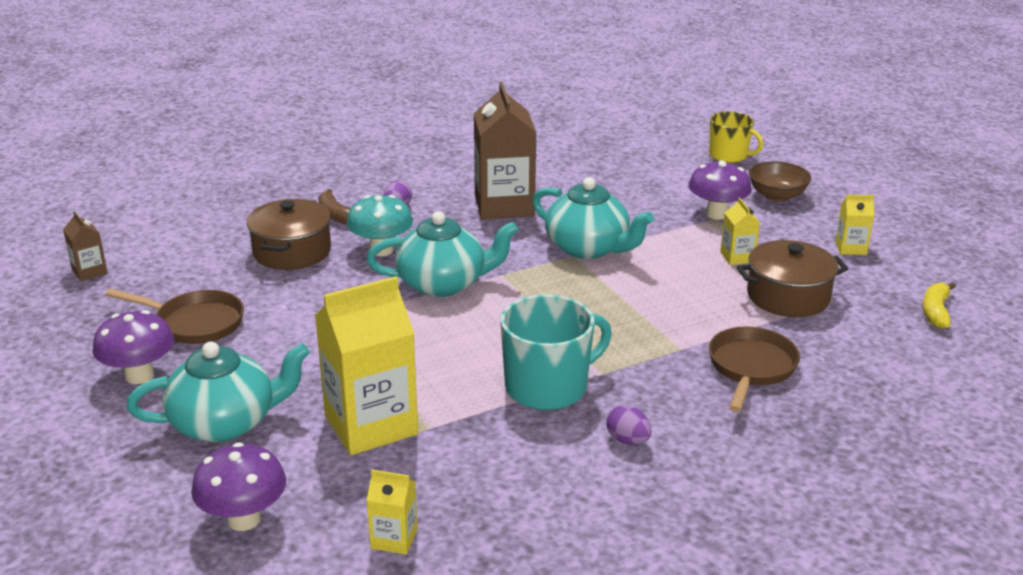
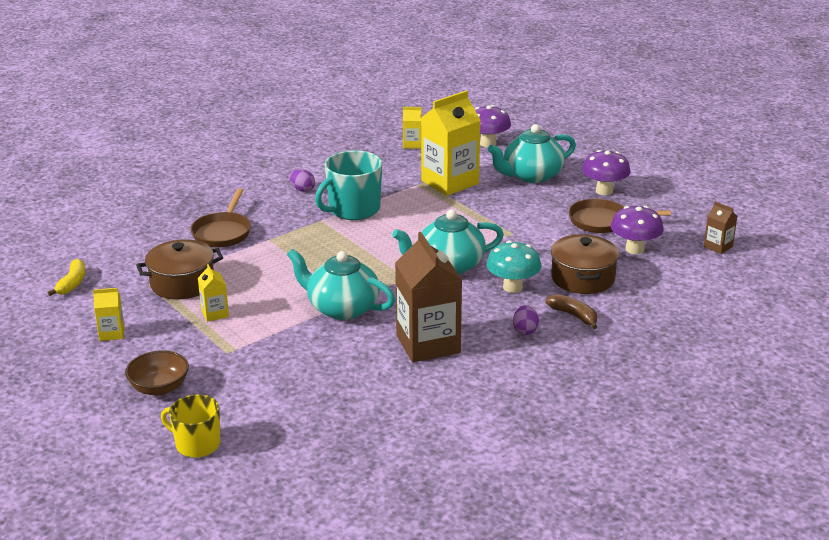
camera: 170 degrees right, 0 degrees up
(717, 214) = (225, 357): purple mushroom -> purple mushroom (634, 249)

